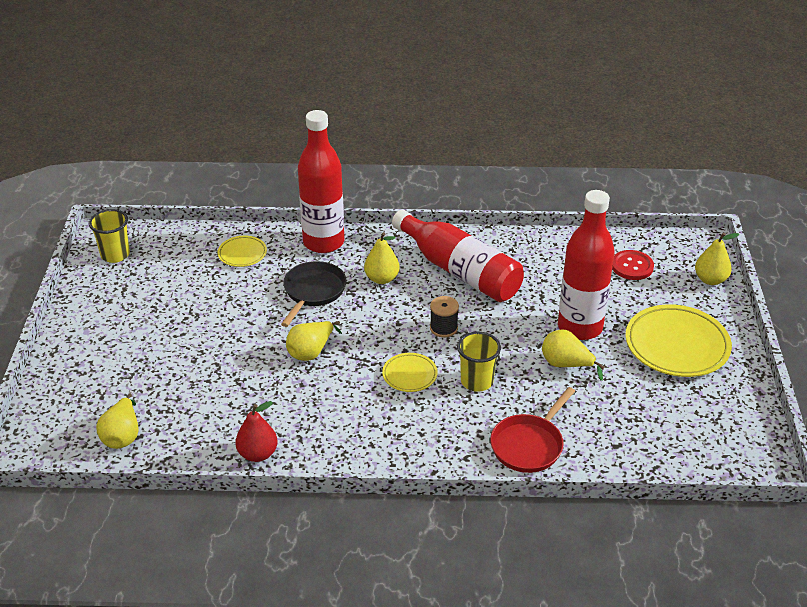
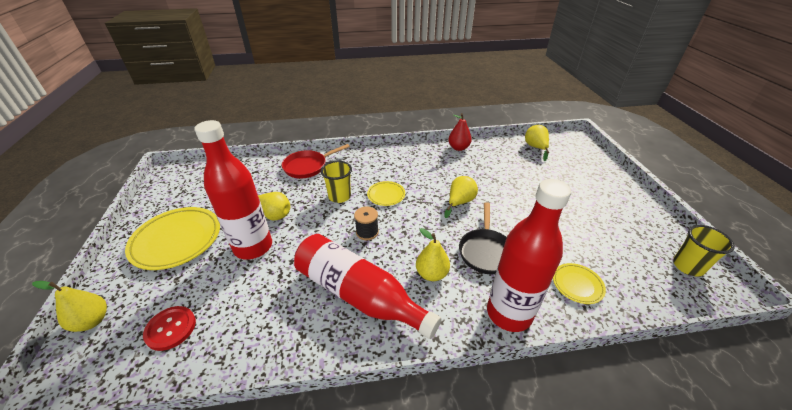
camera: 170 degrees right, 0 degrees up
(529, 445) = (308, 166): red pan -> red pan turned 150 degrees counterclockwise

